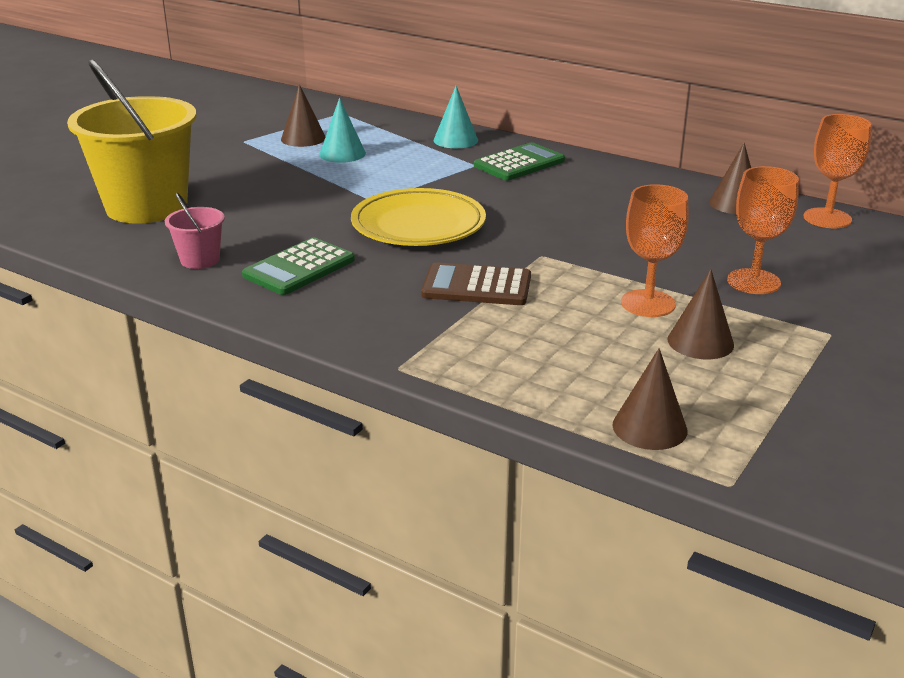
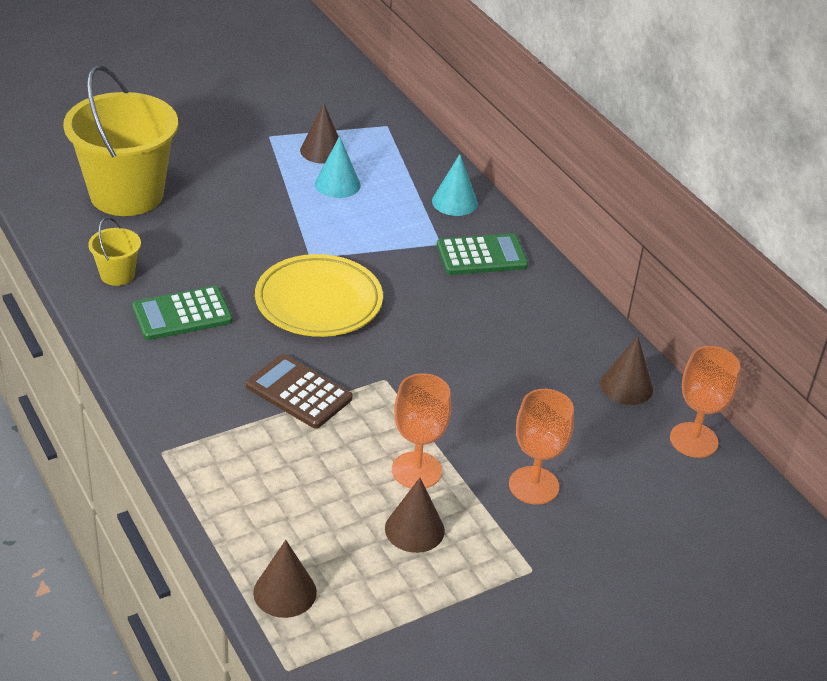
camera: 25 degrees right, 10 degrees up
(200, 260) = (117, 275): pink bucket -> yellow bucket

